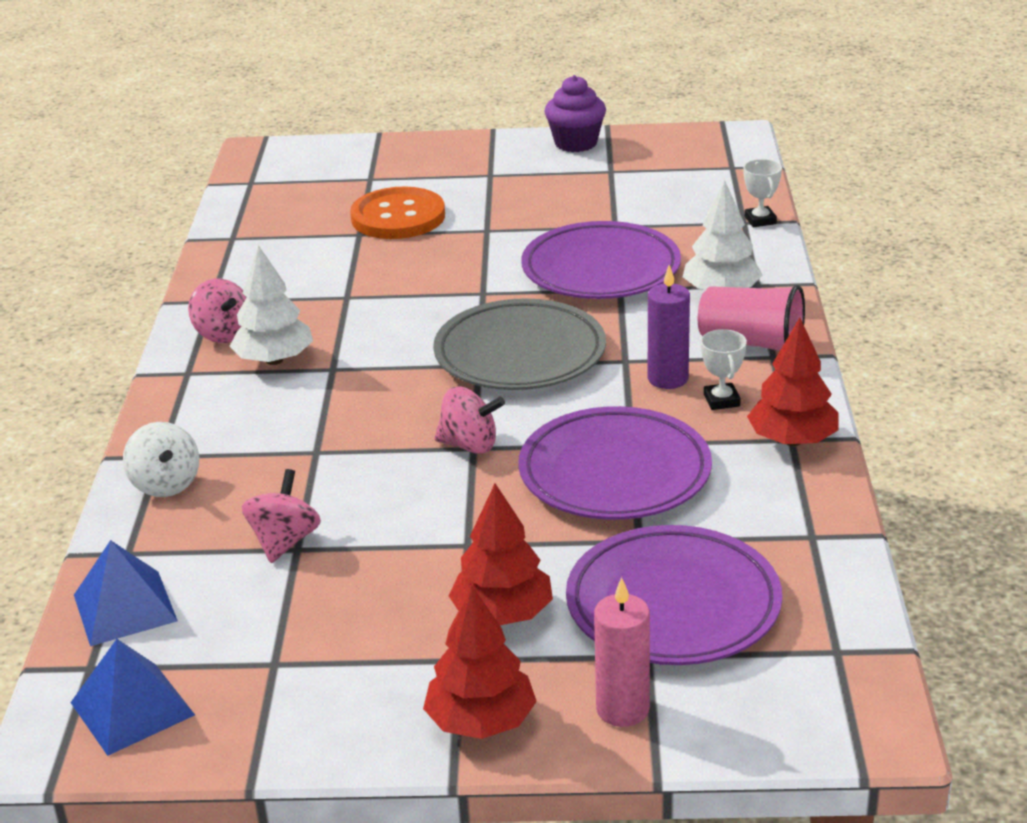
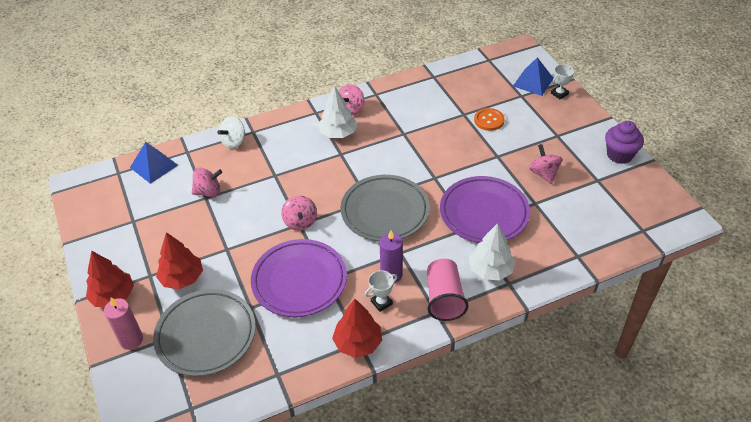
camera: 65 degrees right, 15 degrees up
(132, 708) = (98, 194): blue pyramid -> blue pyramid (533, 82)
(398, 217) = (489, 120): orange button -> orange button, size x0.60
(560, 204) = (543, 173): none -> pink spinning top
(673, 605) = (206, 335): purple plate -> grey plate
(760, 220) = (584, 262): white trophy -> white trophy (559, 94)

